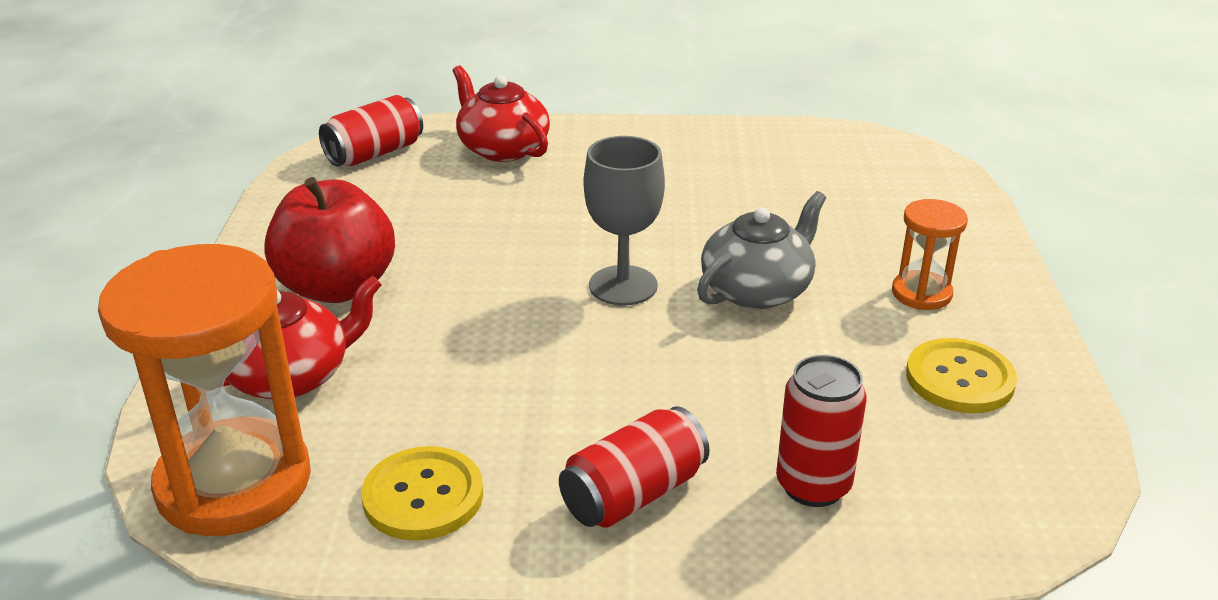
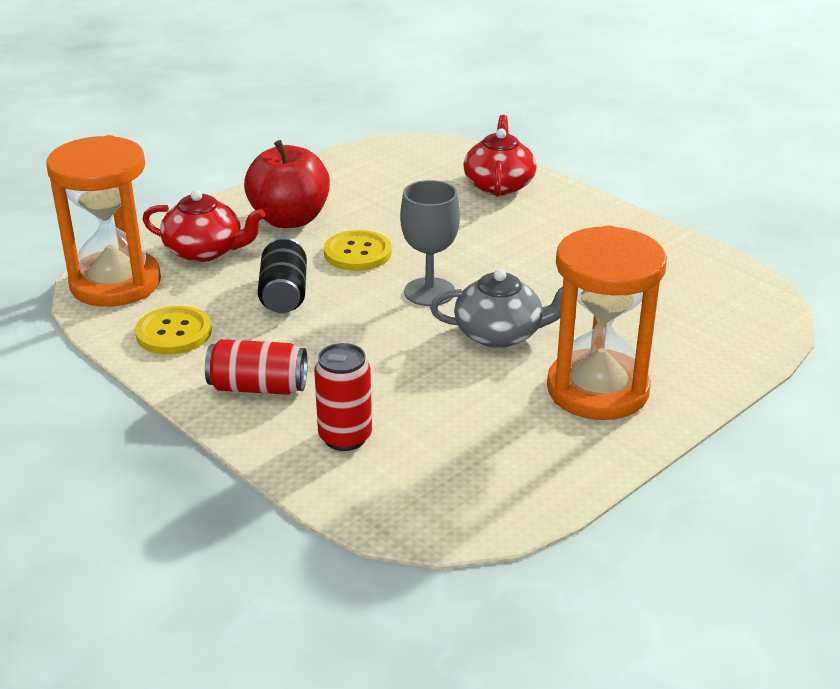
camera: 45 degrees right, 0 degrees up
(374, 153) = (423, 156): red can -> none
(476, 372) = (284, 294): none -> black can
(921, 293) = (597, 390): orange hourglass -> orange hourglass, size x2.07
(960, 379) = (526, 442): yellow button -> yellow button (357, 253)

